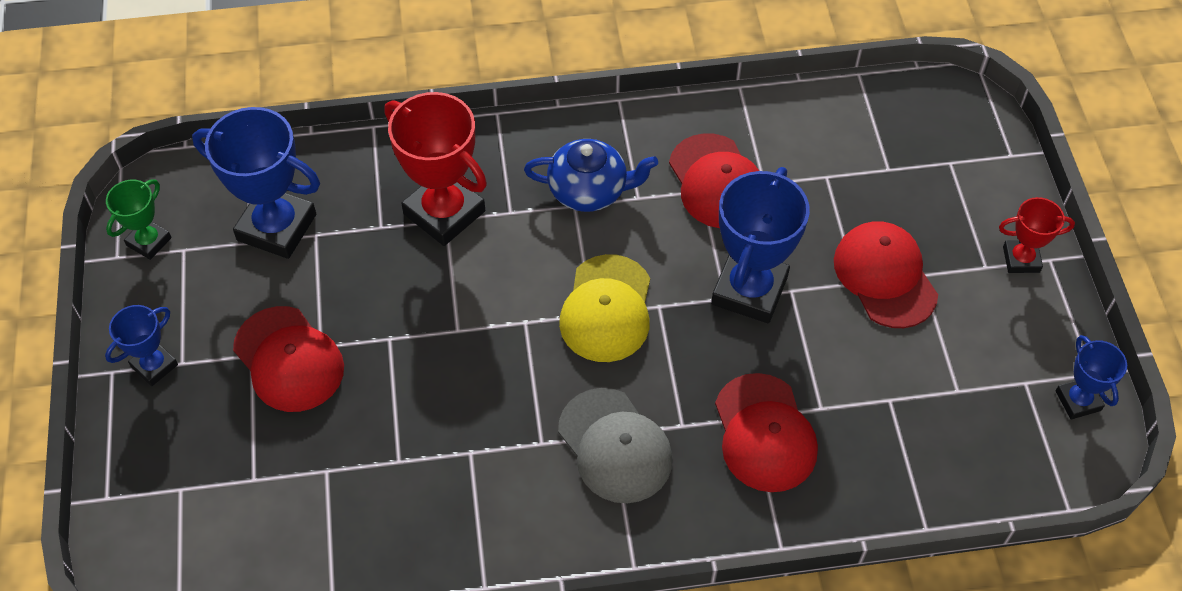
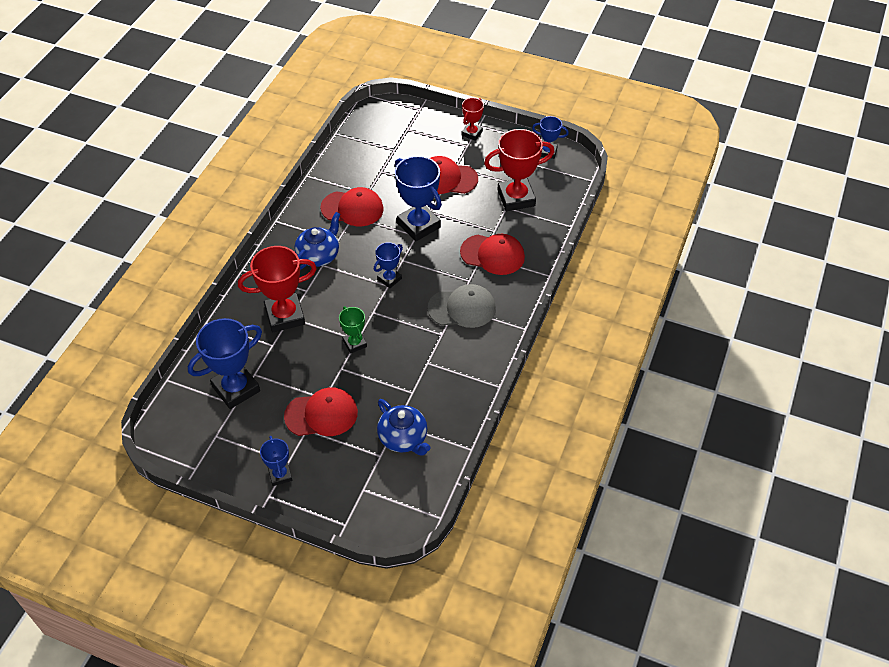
camera: 60 degrees left, 5 degrees down
(149, 242) = (197, 449): green trophy -> green trophy (354, 343)
(303, 496) = (403, 438): none -> blue teapot
(606, 309) = (389, 279): yellow cap -> blue trophy
(923, 405) = (516, 198): none -> red trophy

